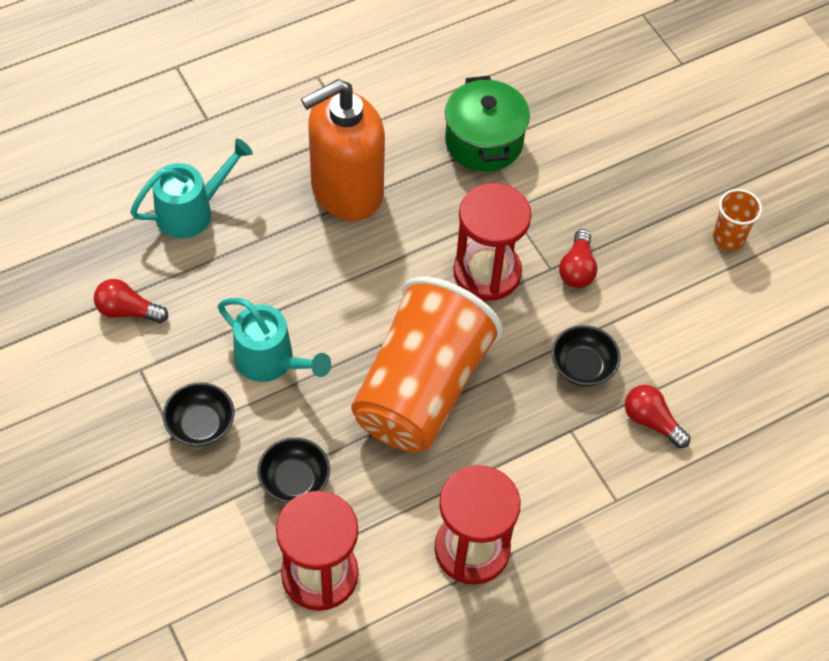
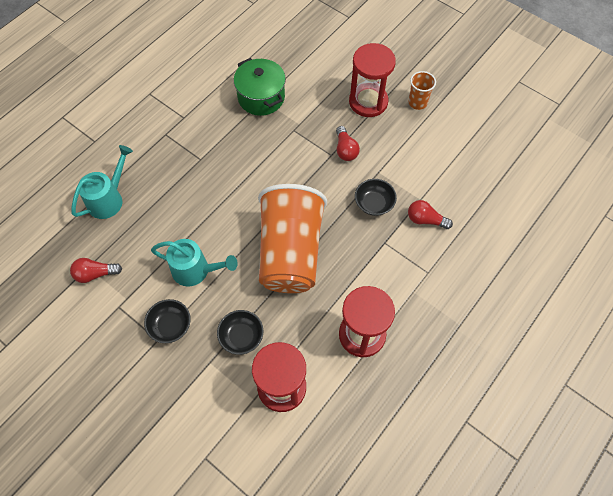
camera: 20 degrees left, 5 degrees up
(346, 191) = (195, 153): orange soap dispenser -> none
(487, 272) = (297, 170): red hourglass -> red hourglass (368, 102)

